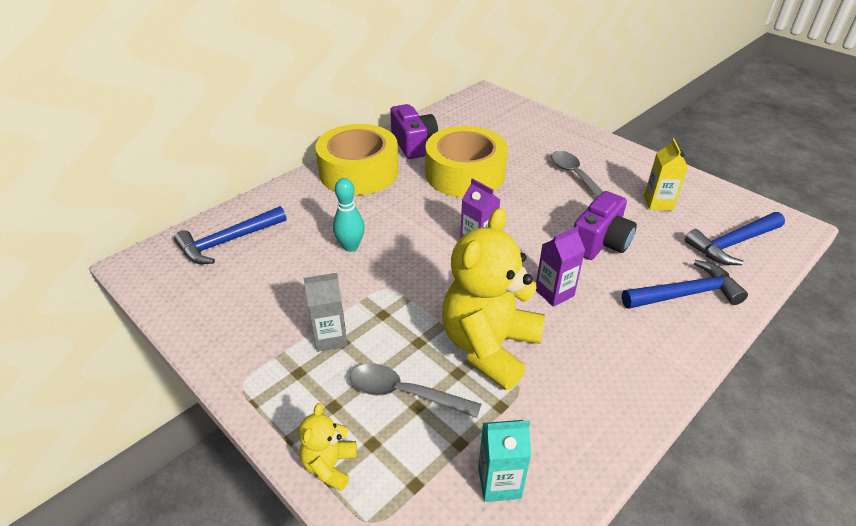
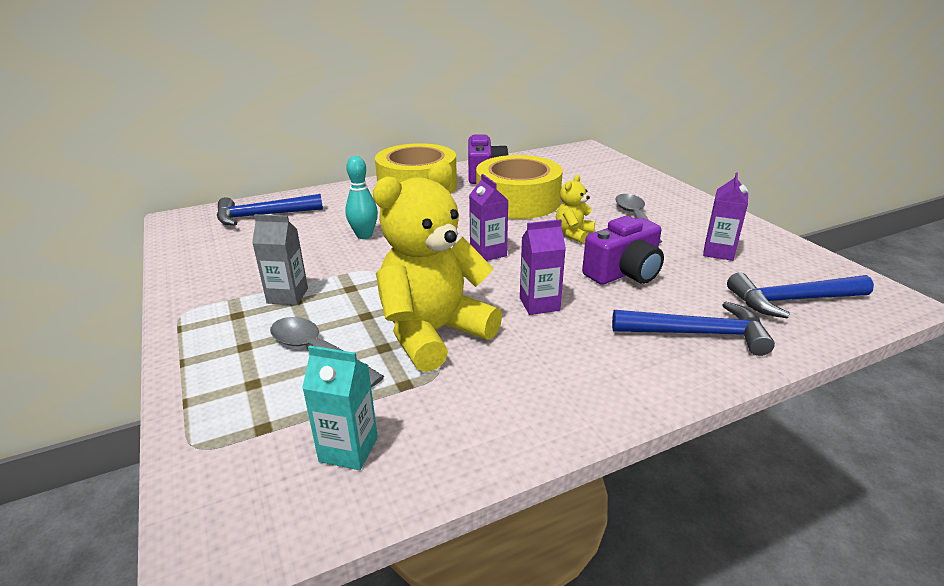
camera: 20 degrees right, 10 degrees down
(329, 466) = (199, 391): yellow teddy bear -> yellow teddy bear (573, 234)
(658, 203) = (718, 252): yellow carton -> purple carton

